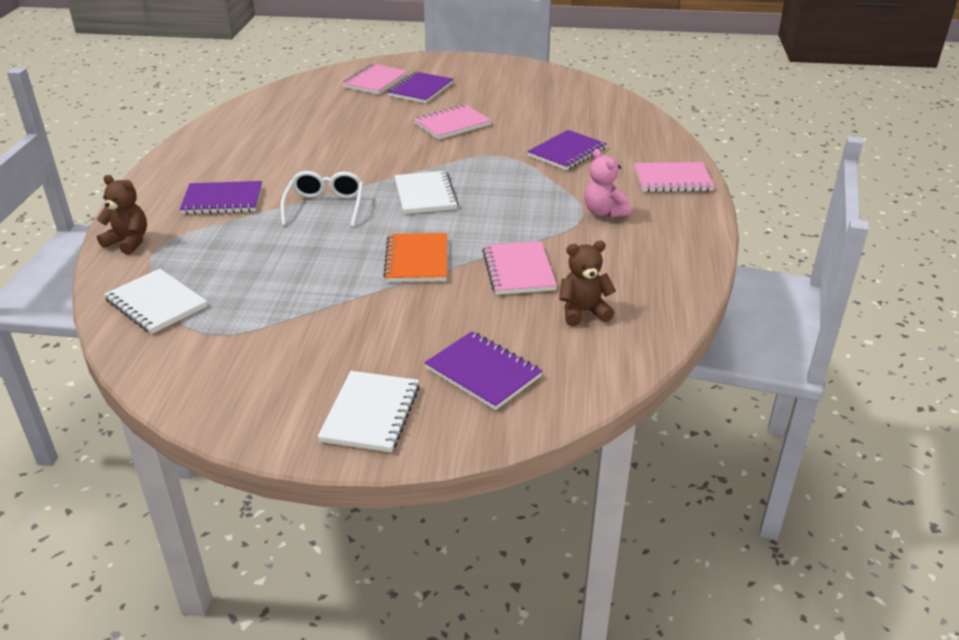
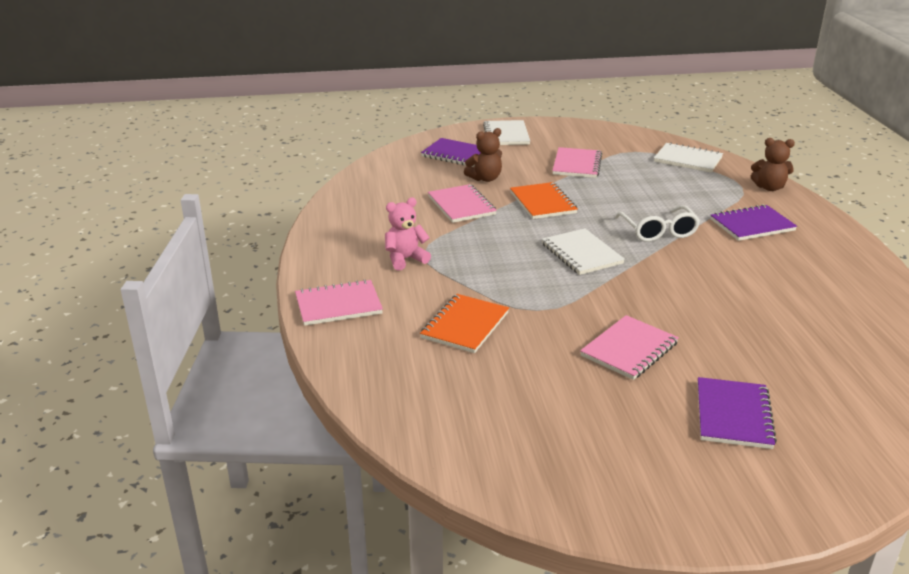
camera: 165 degrees right, 5 degrees down
(375, 81) = (820, 424): pink notebook -> pink notebook (577, 165)
(567, 152) = (465, 325): purple notebook -> orange notebook
(583, 312) = (405, 188): brown teddy bear -> brown teddy bear (485, 178)
(604, 212) = (405, 259): pink teddy bear -> pink teddy bear turned 75 degrees counterclockwise

